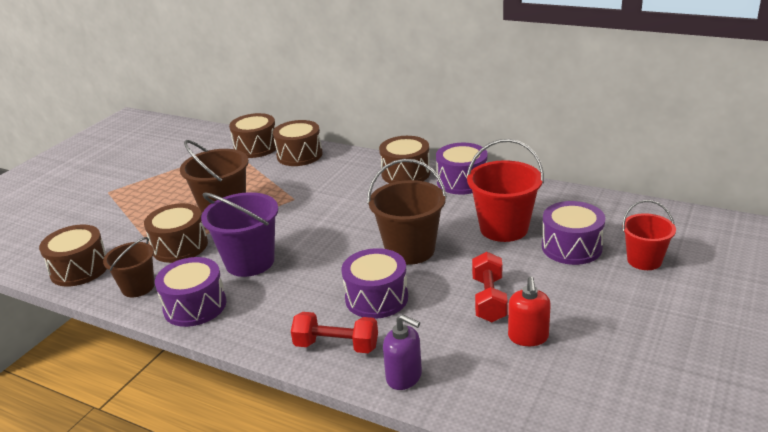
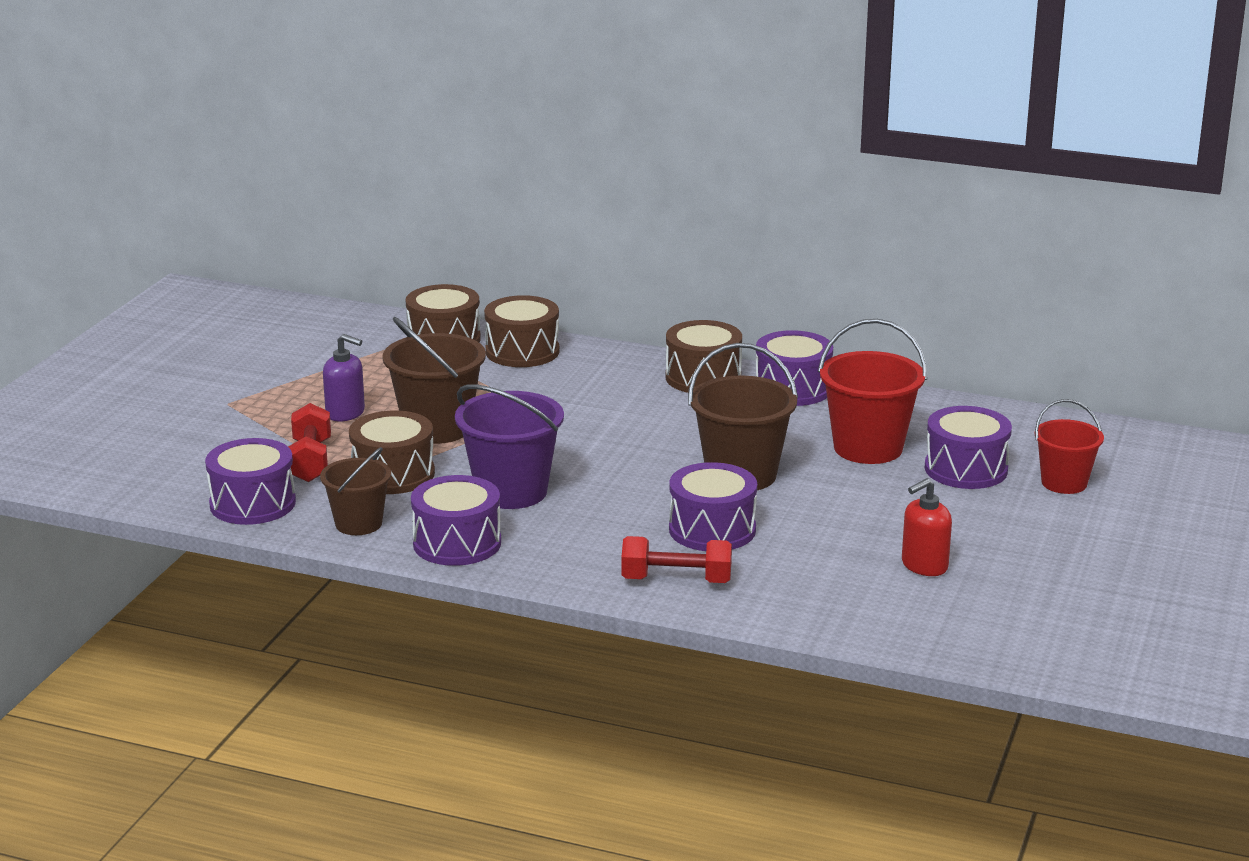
camera: 10 degrees left, 5 degrees down
(80, 269) = (252, 504): brown drum -> purple drum
(404, 377) = (776, 608): purple soap dispenser -> purple soap dispenser (345, 413)
(489, 299) = (865, 528): red dumbbell -> red dumbbell (310, 461)
(528, 337) = (924, 566): red soap dispenser -> red soap dispenser turned 60 degrees clockwise

